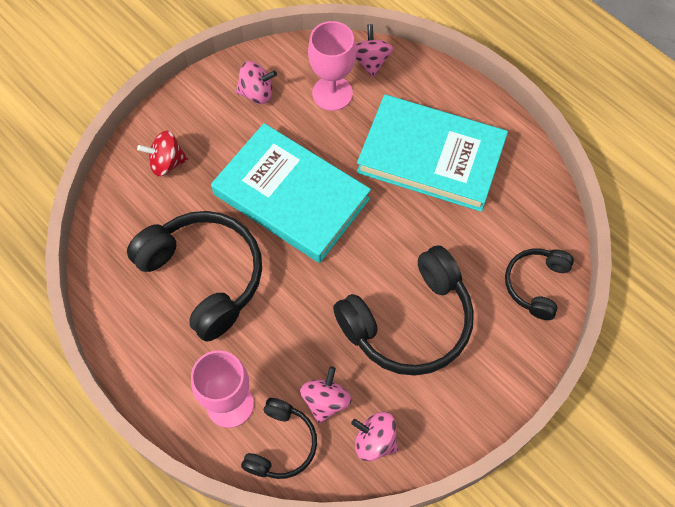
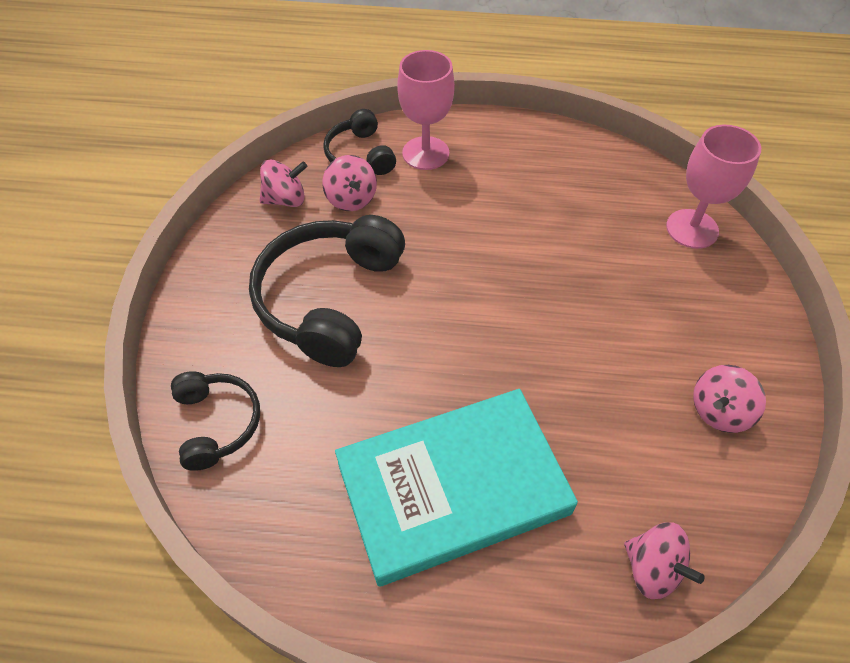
camera: 140 degrees right, 10 degrees down
(166, 163) = (700, 275): red spinning top -> none
(204, 276) = (547, 214): black headphones -> none
(291, 196) = (553, 330): turquoise book -> none
(332, 93) = (644, 480): pink goblet -> pink goblet (692, 229)

